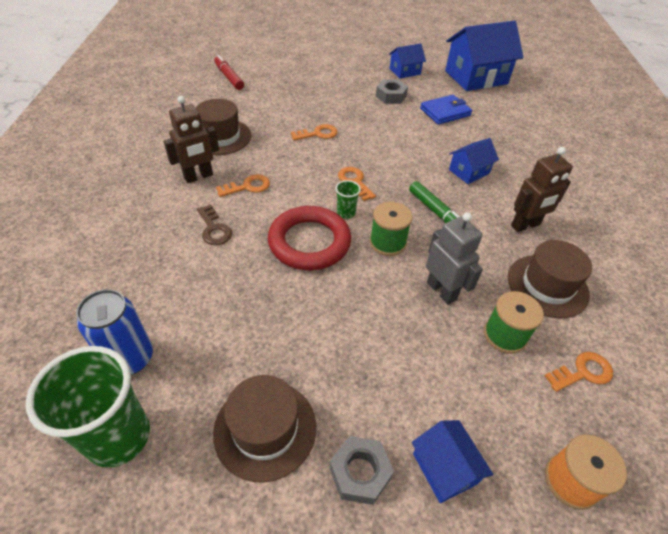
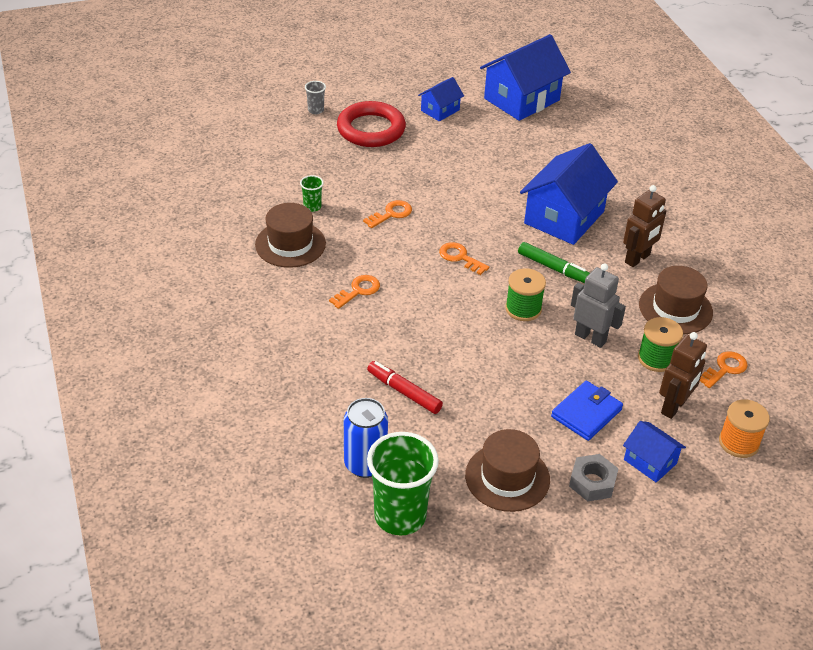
camera: 20 degrees left, 5 degrees down
(198, 177) = (301, 294): brown robot -> brown robot (674, 407)
(214, 229) = (355, 340): brown key -> none
(229, 77) = (244, 167): red marker -> red marker (404, 392)
(309, 53) = (316, 110): none -> grey cup
(309, 242) = (452, 328): red ring -> red ring (371, 129)
(346, 213) = (469, 291): green cup -> green cup (312, 207)
(391, 96) = (442, 147): grey nut -> none
(445, 112) = (509, 154): blue wallet -> blue wallet (586, 413)
(469, 171) = (564, 217): blue house -> blue house, size x1.97

